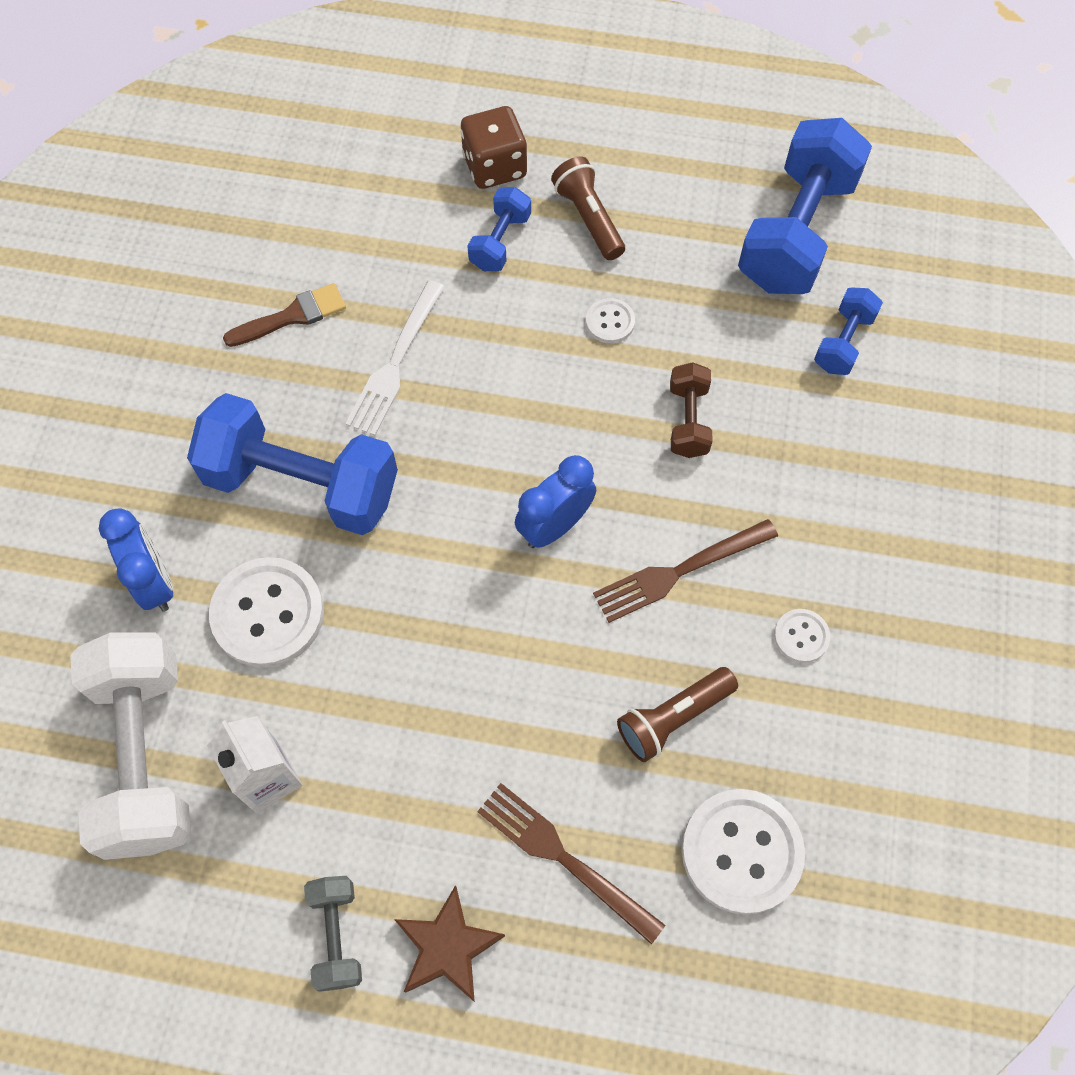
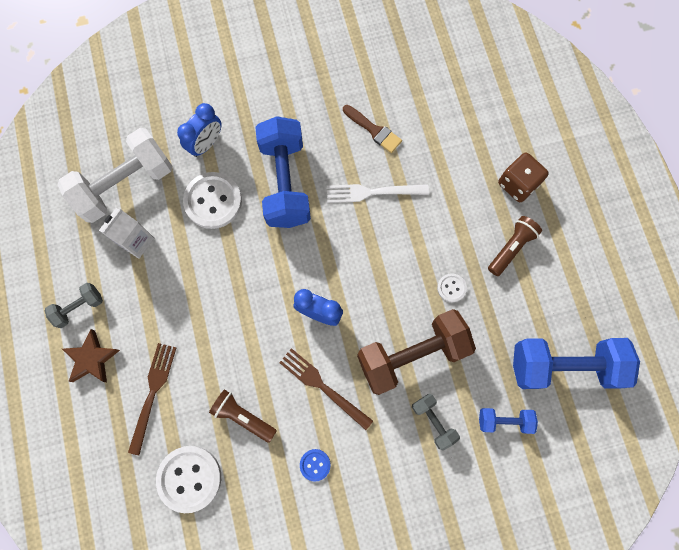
camera: 65 degrees right, 10 degrees up
(500, 241) = (471, 209): blue dumbbell -> none
(688, 420) = (412, 355): brown dumbbell -> brown dumbbell, size x2.07
(801, 636) = (315, 465): white button -> blue button
(804, 436) = (433, 421): none -> grey dumbbell

